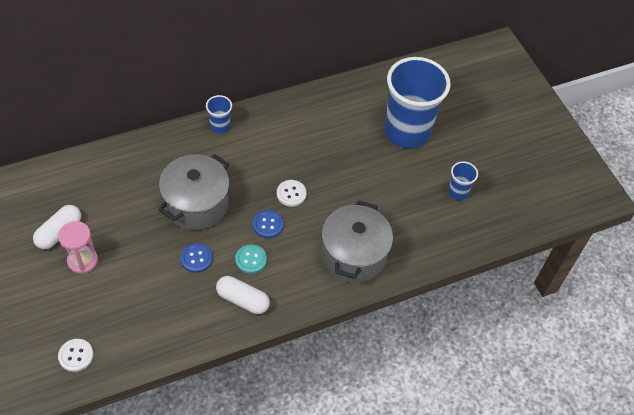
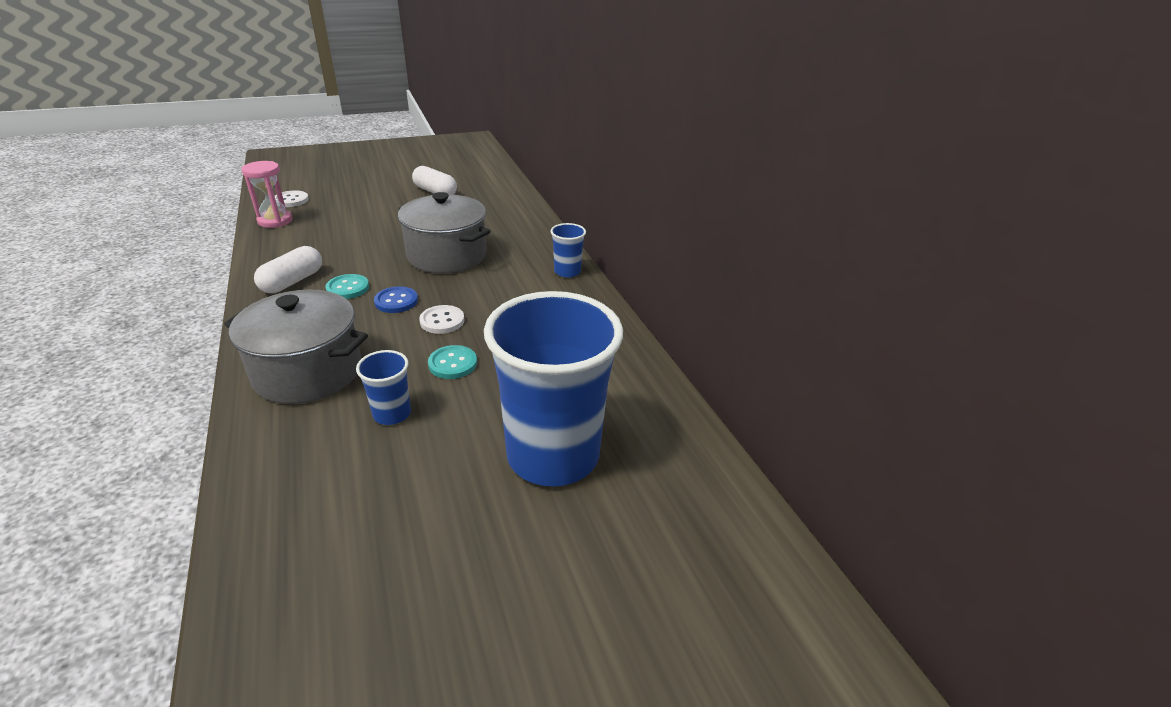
camera: 95 degrees right, 20 degrees down
(82, 260) = (397, 201): pink hourglass -> pink hourglass (275, 221)
(196, 258) = (368, 255): blue button -> none
(337, 182) = (452, 363): none -> turquoise button
(458, 192) = (385, 522): blue cup -> blue cup (392, 414)

